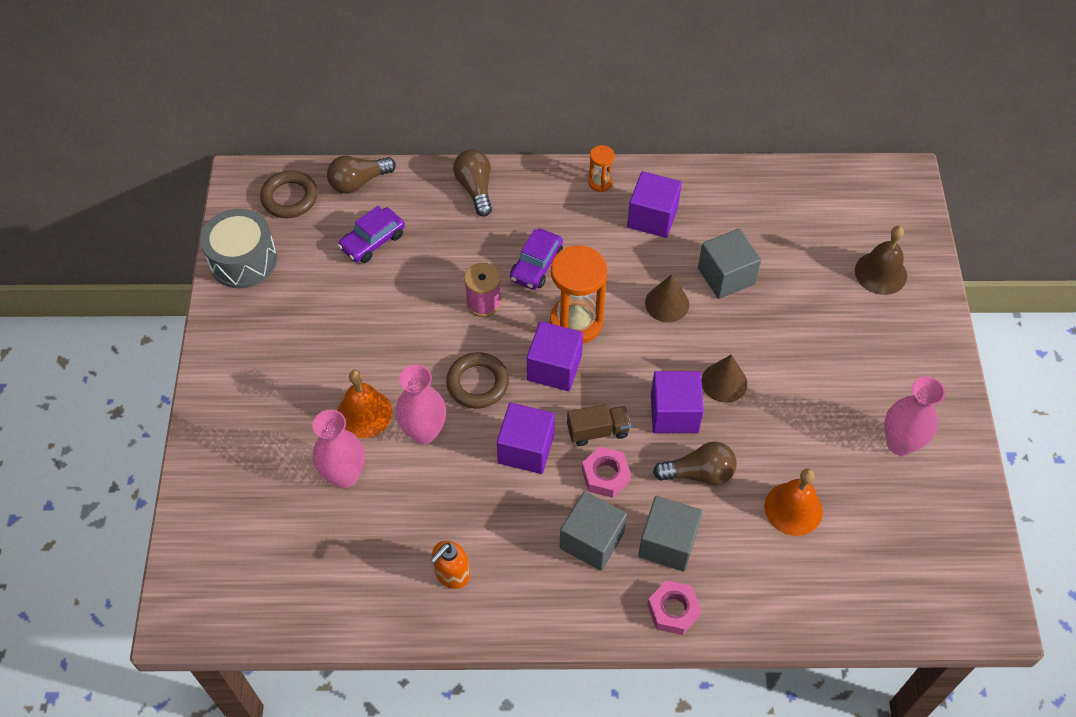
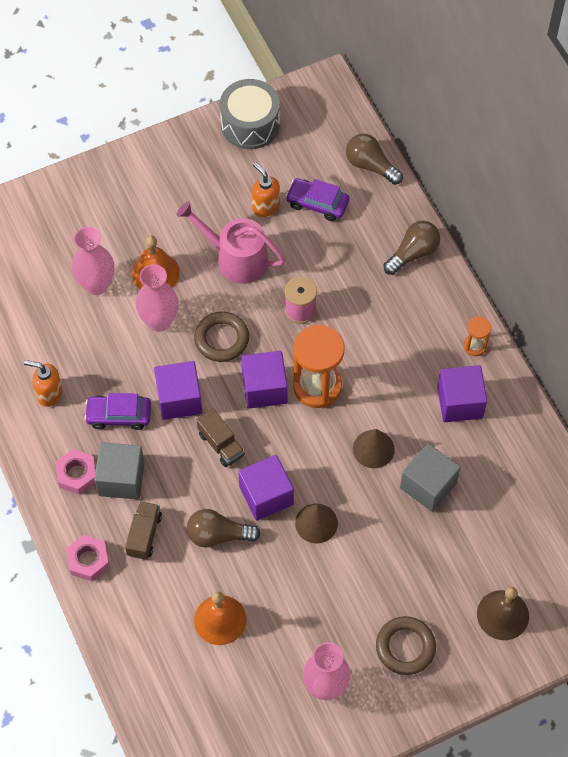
camera: 65 degrees right, 5 degrees up
(289, 198) = (327, 125): brown ring -> brown ring (405, 647)
(347, 285) = (265, 206): none -> orange soap dispenser
(392, 334) = (236, 259): none -> pink watering can
(536, 265) = (358, 333): purple car -> purple car (119, 415)
(605, 475) = (183, 466): pink nut -> pink nut (77, 474)
(667, 543) = (144, 535): grey cube -> brown truck
(699, 473) = (218, 535): brown light bulb -> brown light bulb turned 120 degrees clockwise

